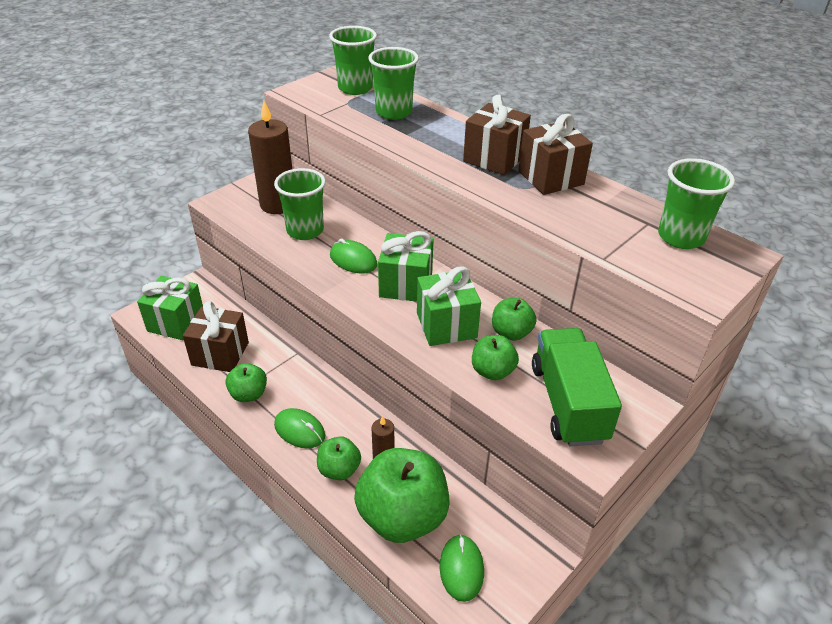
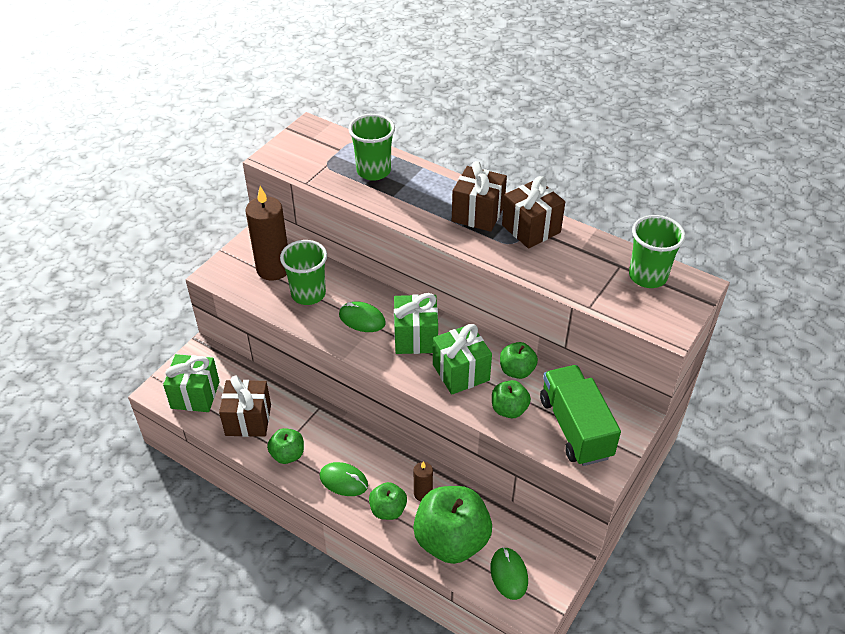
camera: 10 degrees left, 5 degrees up
(355, 88) = (328, 146): green cup -> none

